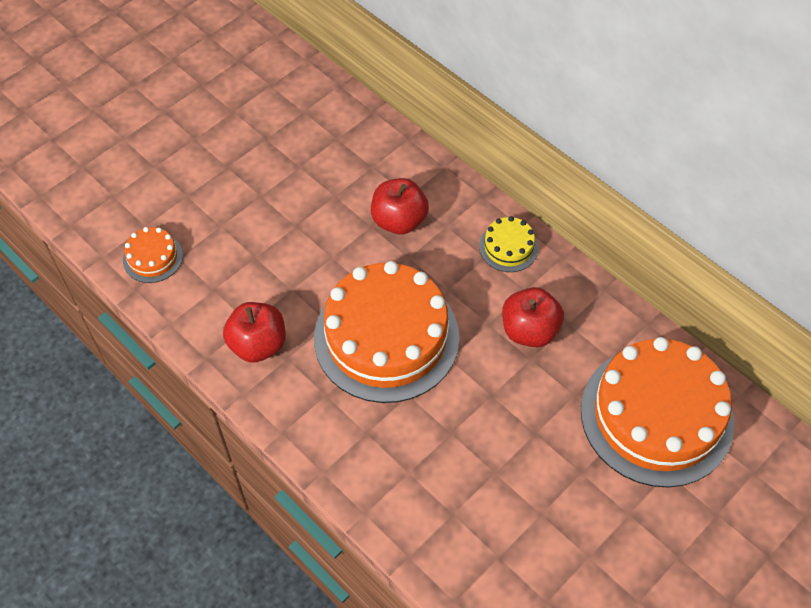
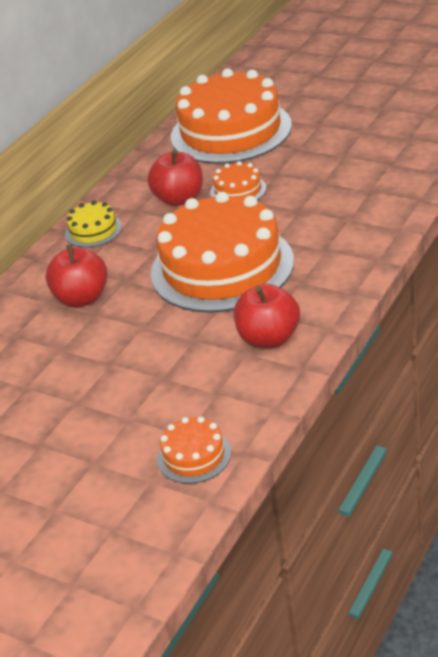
camera: 100 degrees left, 20 degrees down
(519, 387) = (238, 190): none -> orange cake

